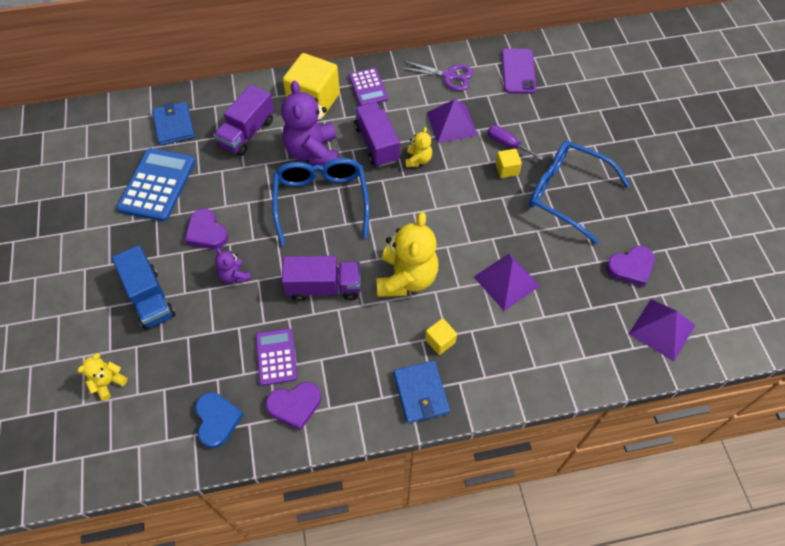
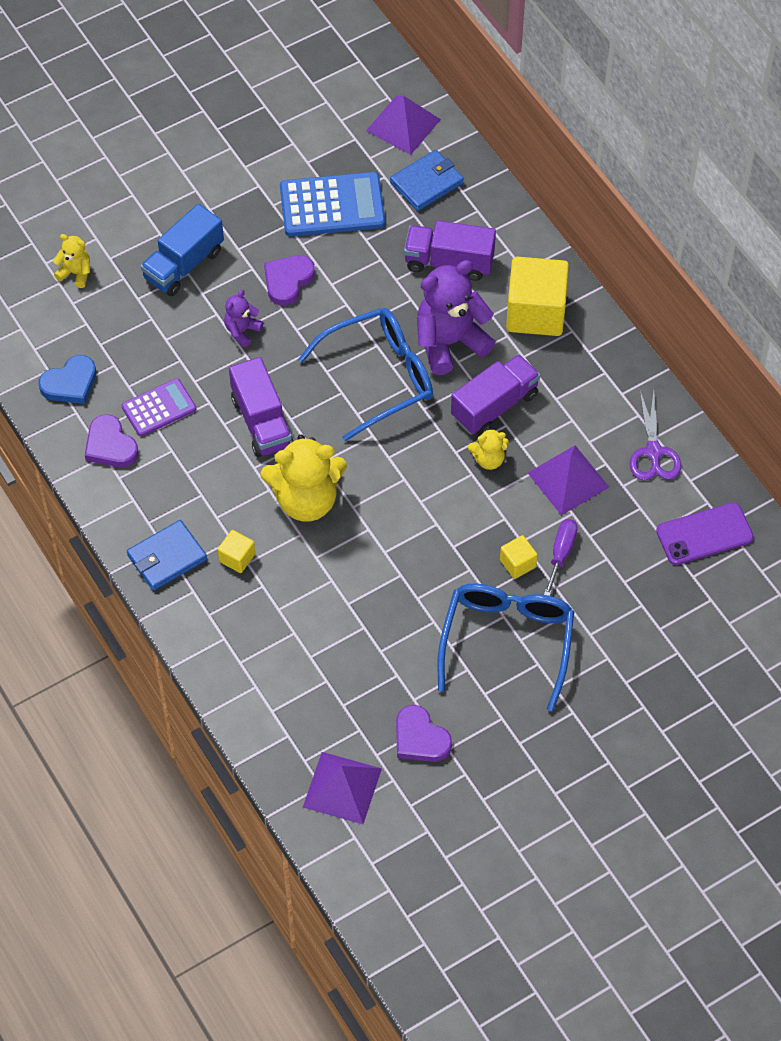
camera: 70 degrees right, 0 degrees up
(368, 87) = (587, 365): purple calculator -> none
(506, 281) = (344, 605): purple pyramid -> purple pyramid (403, 125)

